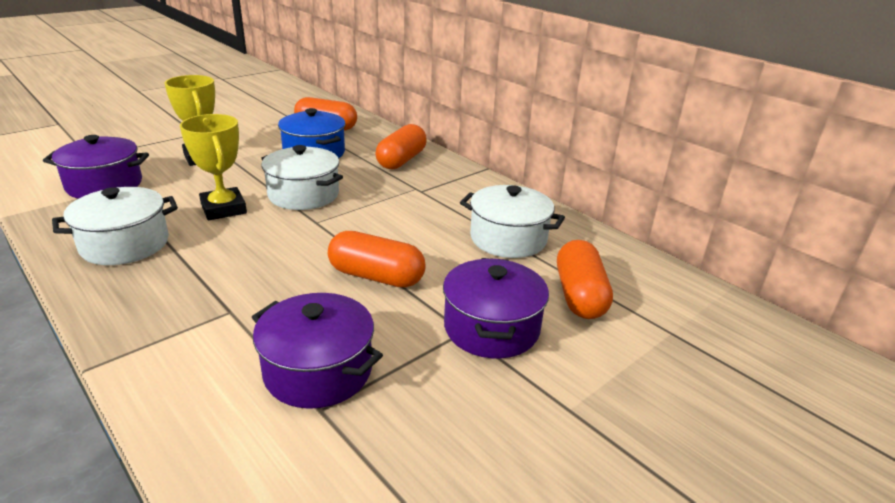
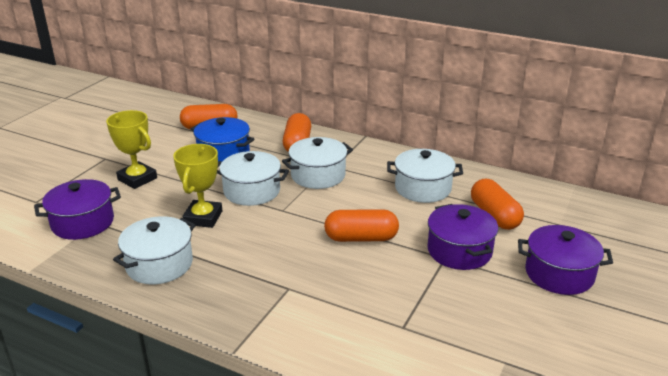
camera: 20 degrees left, 0 degrees up
(223, 209) = (203, 218): yellow trophy -> yellow trophy turned 60 degrees clockwise
(318, 371) = (381, 306): purple pot -> purple pot (559, 274)
(393, 196) = (318, 175): none -> white pot

